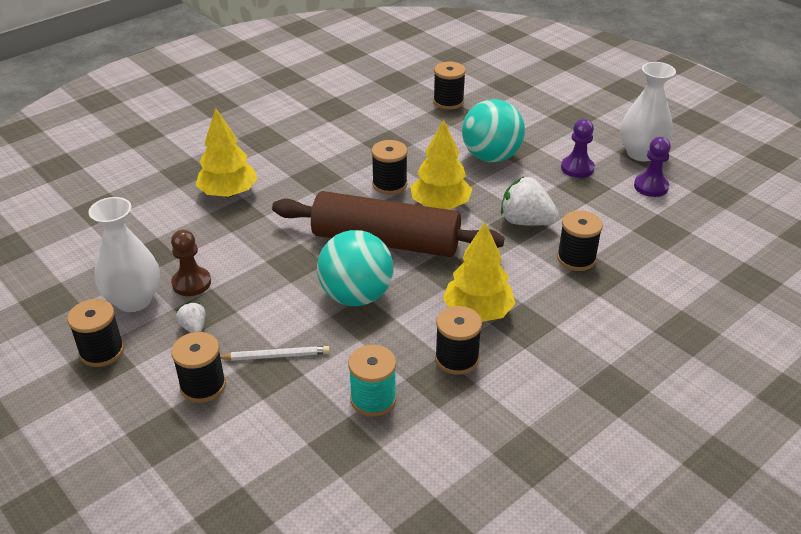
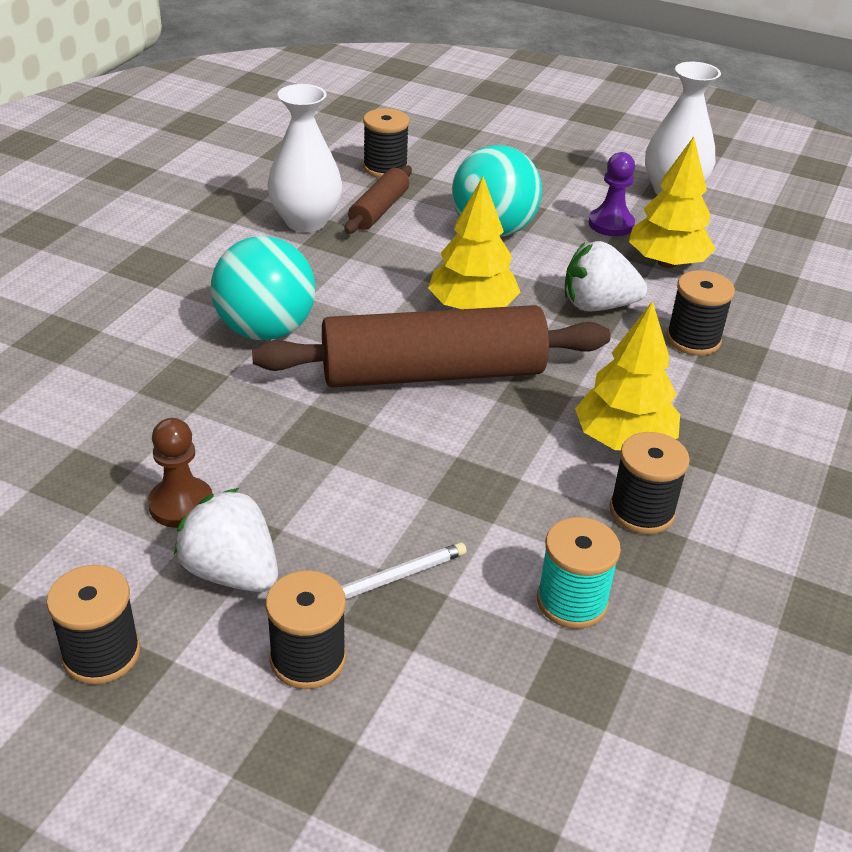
camera: 25 degrees left, 0 degrees up
(134, 300) = (102, 556): white vase -> white vase (306, 221)
(194, 327) = (231, 572): white strawberry -> white strawberry, size x1.93
(228, 193) = (149, 355): yellow tree -> yellow tree (666, 263)
(356, 296) = (445, 460): turquoise ball -> turquoise ball (265, 330)
(389, 184) = (382, 294): black spool -> none
(425, 129) = (379, 210): none -> brown rolling pin
(651, 187) = (714, 230): purple pawn -> none

